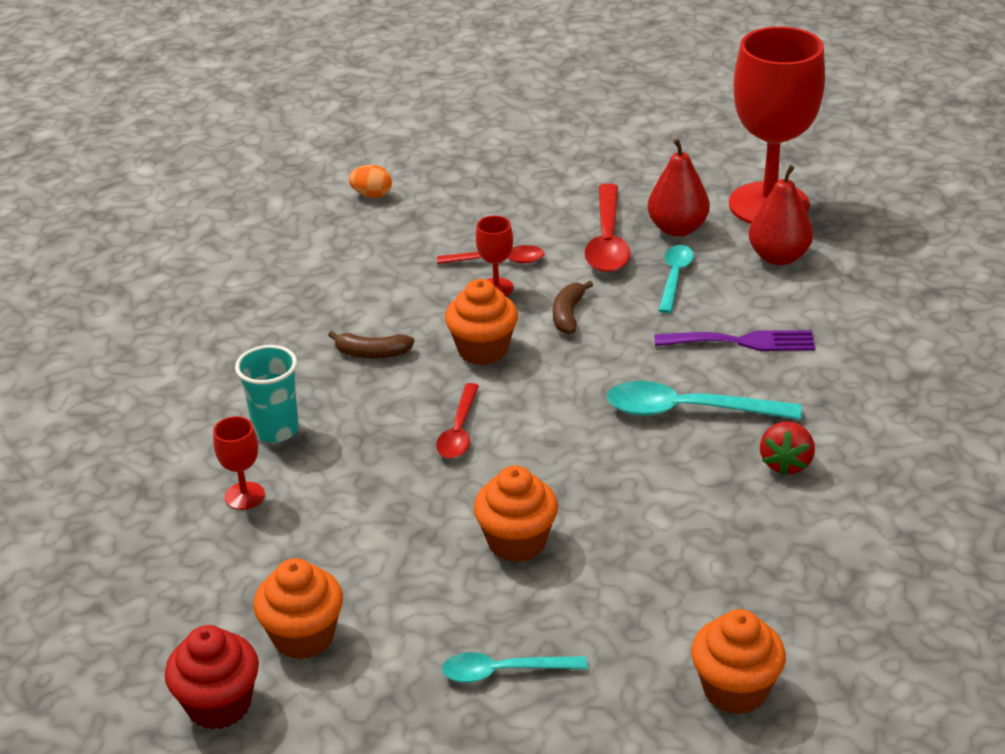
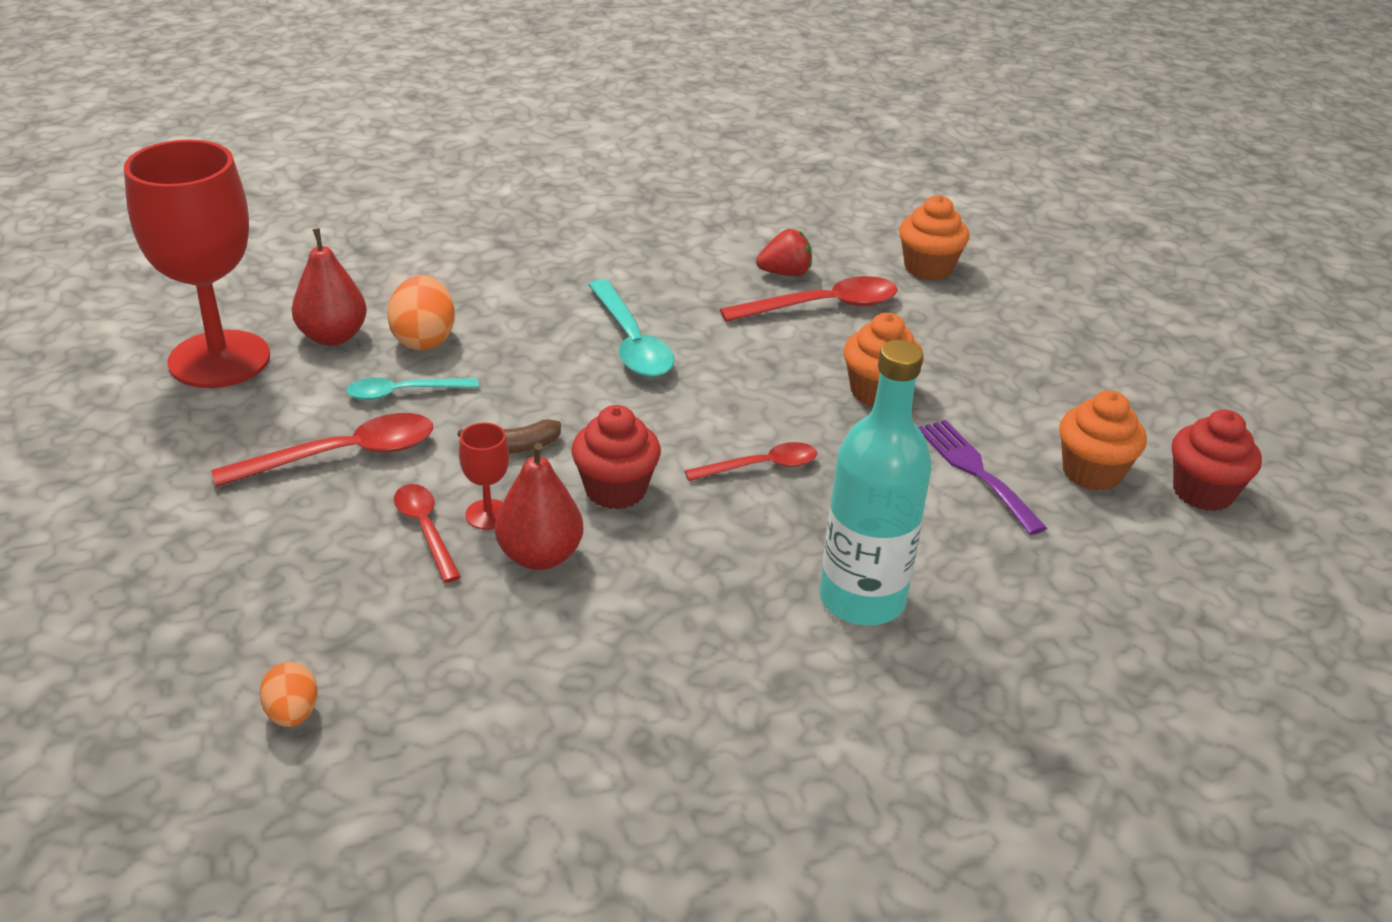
camera: 120 degrees left, 0 degrees up
(244, 496) = (975, 580): red goblet -> none
(276, 430) = (862, 599): turquoise cup -> turquoise bottle
(372, 353) = (676, 573): brown banana -> none
(483, 350) = (615, 490): orange cupcake -> red cupcake
(504, 672) = (1015, 362): turquoise spoon -> none
(677, 229) = (296, 411): red pear -> red pear (540, 556)
(690, 561) = (822, 306): none -> red spoon
(742, 342) = (502, 333): purple fork -> purple fork (976, 471)
(751, 299) = (424, 339): none -> orange egg
(786, 463) = (668, 285): red strawberry -> red strawberry (785, 273)

